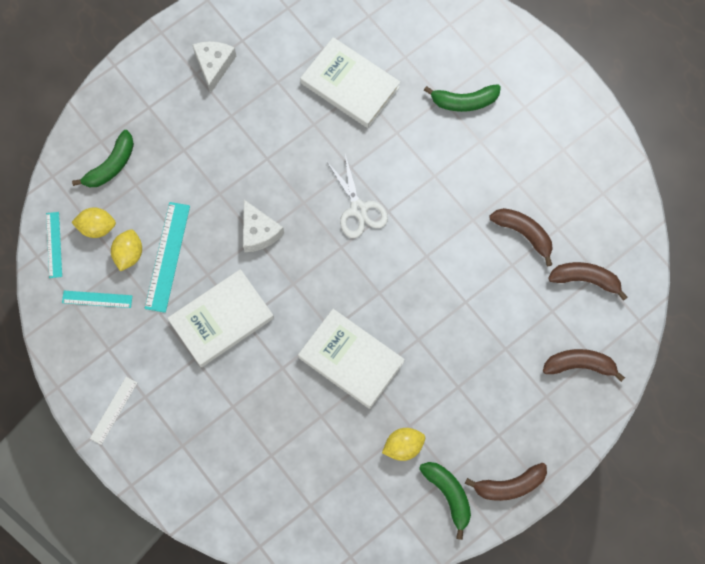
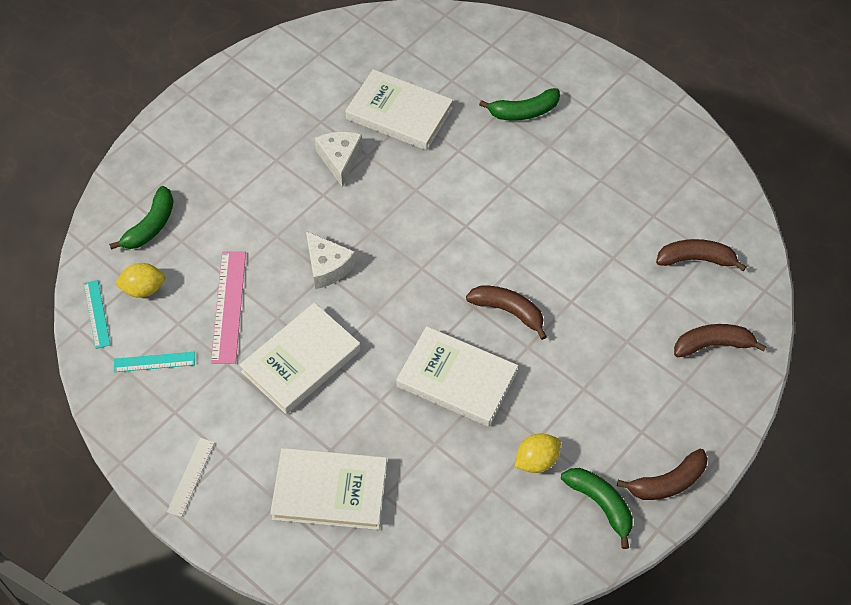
camera: 10 degrees left, 15 degrees down
(129, 254) = (184, 310): yellow lemon -> none
(167, 256) = (228, 306): turquoise ruler -> pink ruler
(214, 65) = (249, 116): white cheese -> white cheese (340, 160)
(226, 443) = (330, 491): none -> white book
(358, 209) = (433, 228): white scissors -> none
(524, 233) = (618, 225): brown banana -> brown banana (508, 311)

